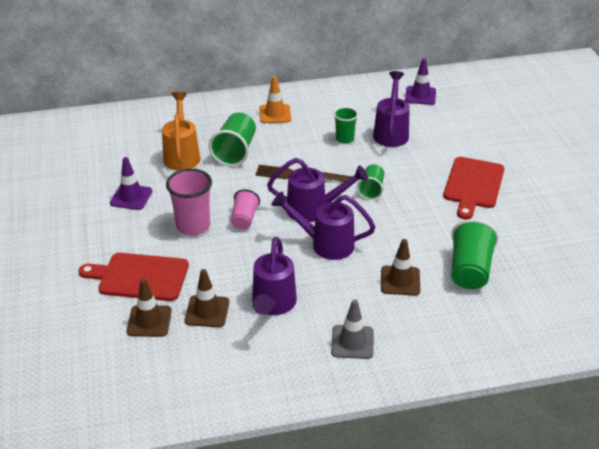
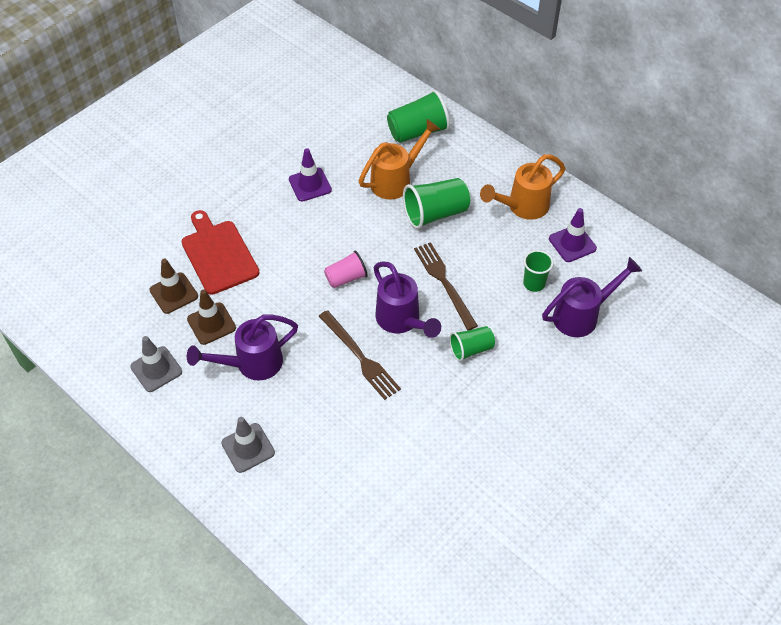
camera: 55 degrees right, 15 degrees up
(193, 226) = (307, 249): pink cup -> none
(218, 366) = (156, 369): none -> grey traffic cone
(275, 114) = (522, 207): orange traffic cone -> orange watering can
(325, 244) = (360, 357): purple watering can -> brown fork
(400, 281) = (355, 443): brown traffic cone -> none
(420, 95) = (675, 305): purple traffic cone -> purple traffic cone (572, 243)
(469, 270) = (415, 494): green cup -> green cup (418, 131)
(473, 185) = (556, 432): red cutting board -> none

